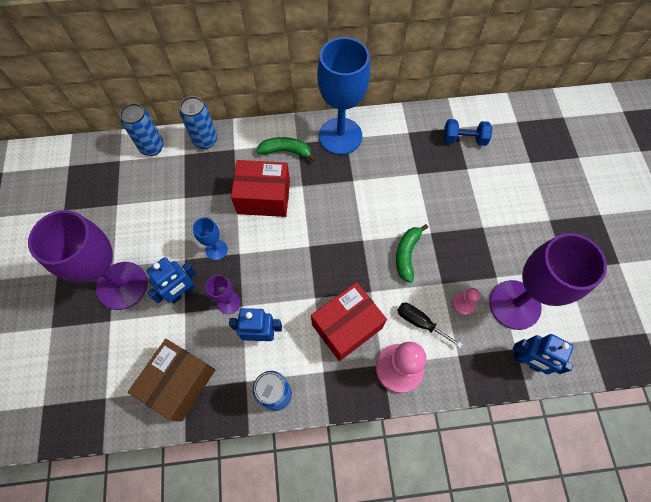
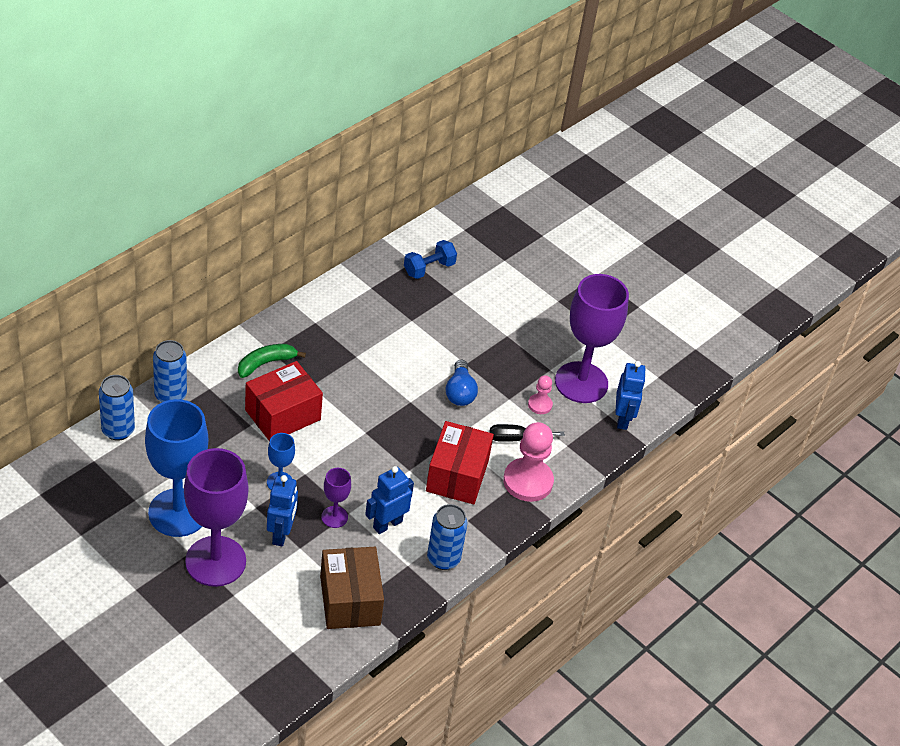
camera: 45 degrees left, 20 degrees down
(340, 136) = (308, 323): blue goblet -> blue goblet (178, 512)
(406, 254) = (460, 392): green banana -> blue light bulb
(526, 361) = (623, 419): blue robot -> blue robot turned 75 degrees counterclockwise

